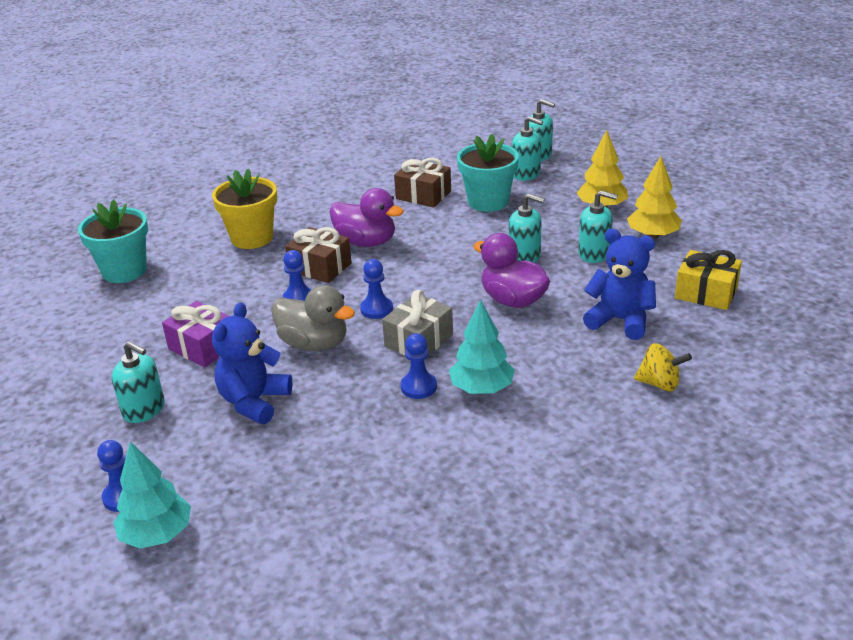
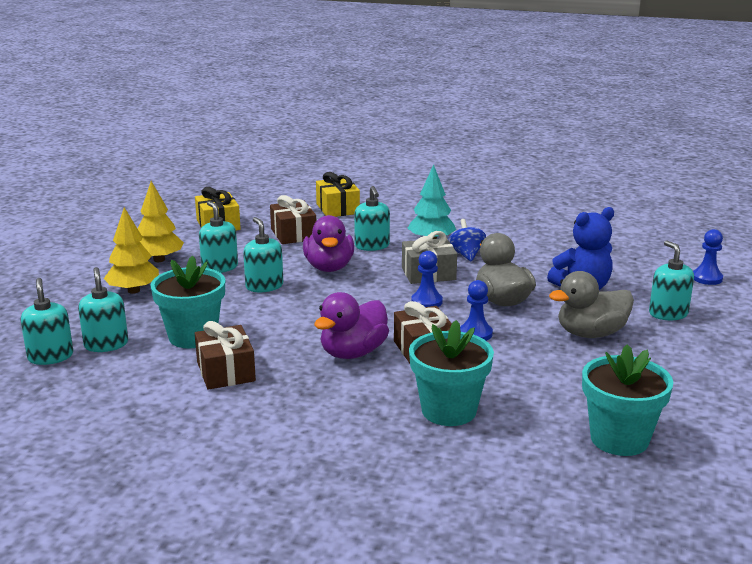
camera: 140 degrees left, 10 degrees down
(157, 534) = (693, 258): turquoise tree -> none
(203, 347) = (591, 333): purple gift -> grey duck
(252, 238) = (449, 411): yellow flower pot -> turquoise flower pot
(366, 242) = (353, 353): purple duck -> purple duck turned 120 degrees counterclockwise
(418, 387) = (466, 255): blue pawn -> blue spinning top
(524, 347) = (372, 246): none -> turquoise soap dispenser
(620, 320) = (293, 234): blue teddy bear -> brown gift
(659, 384) = (337, 209): yellow spinning top -> yellow gift

